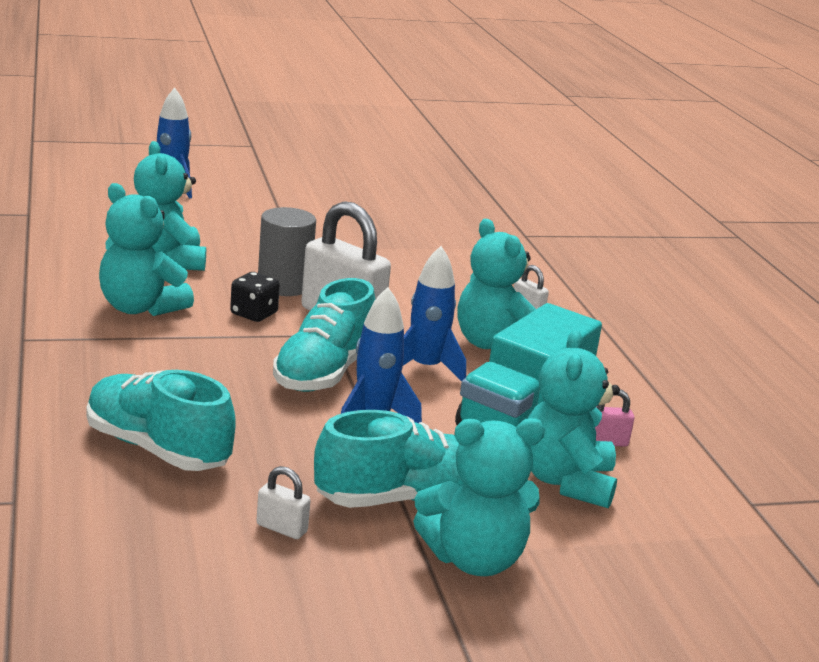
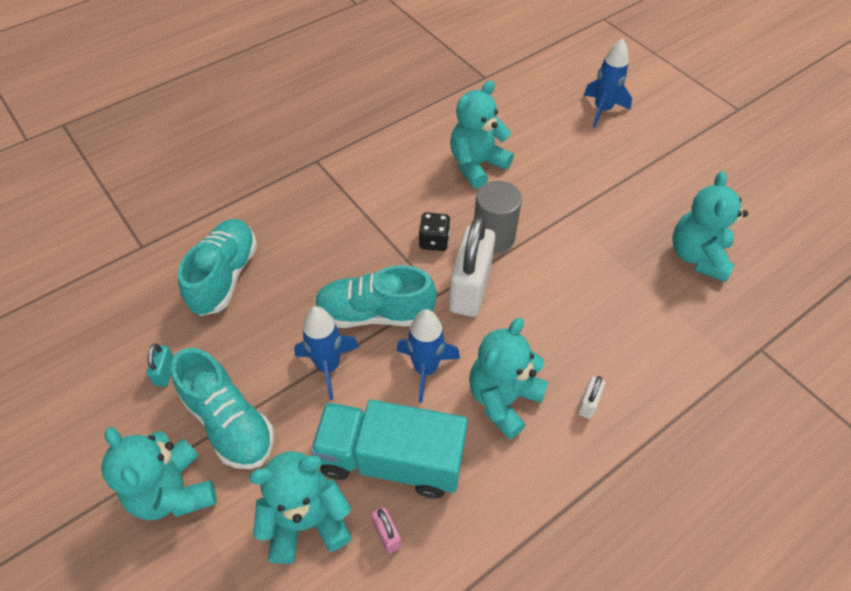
camera: 70 degrees right, 30 degrees up
(140, 308) = (396, 186): turquoise teddy bear -> turquoise teddy bear (697, 256)
(281, 528) = (165, 372): white padlock -> turquoise padlock

